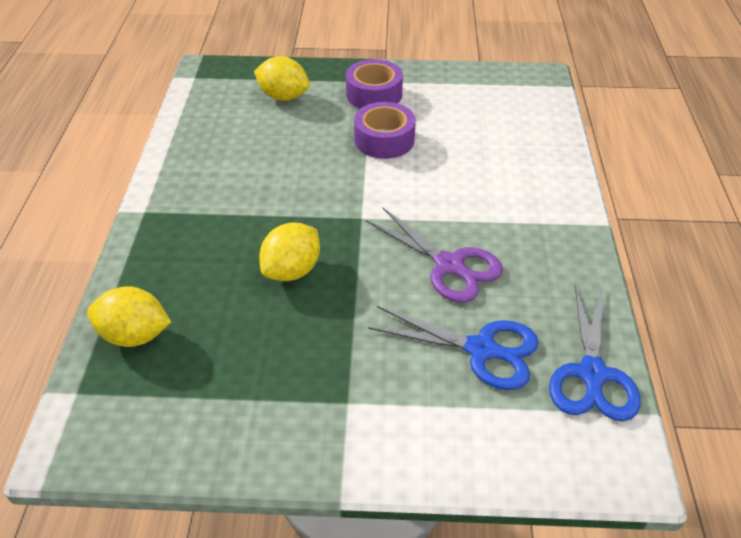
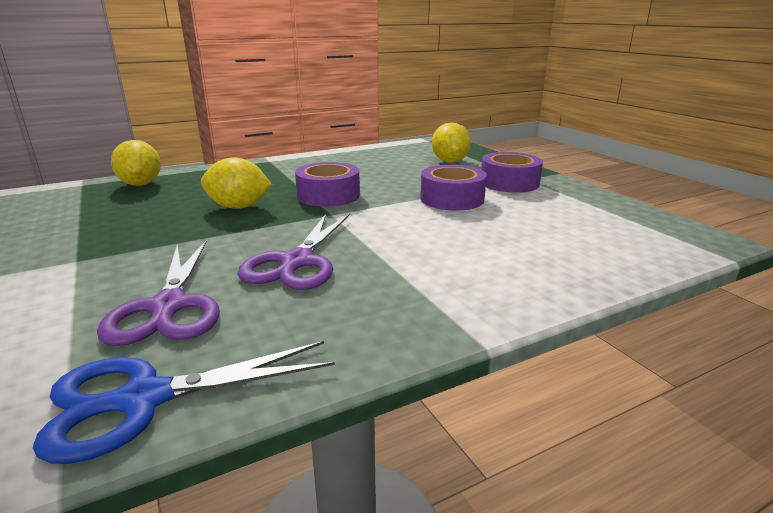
camera: 60 degrees right, 20 degrees down
(311, 204) = (328, 195): none -> purple tape
(482, 350) = (168, 308): blue scissors -> purple scissors

